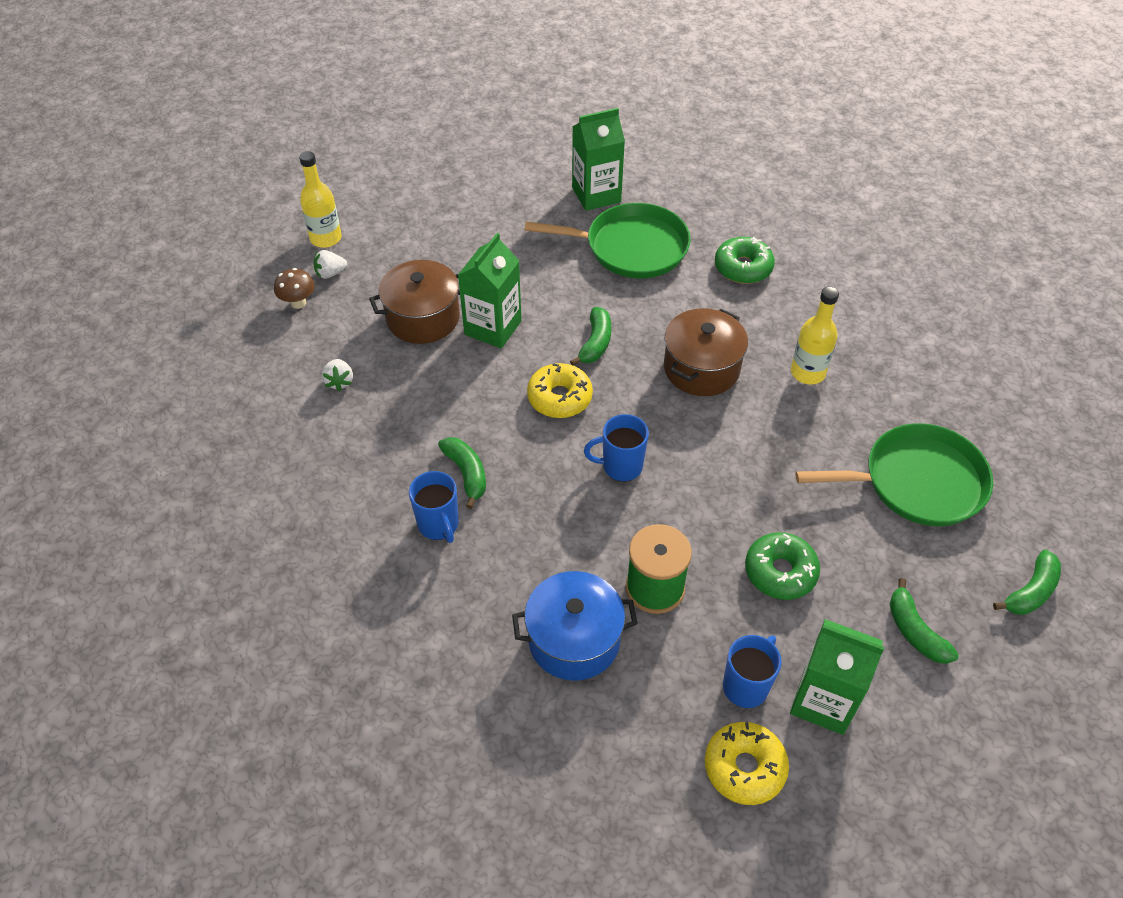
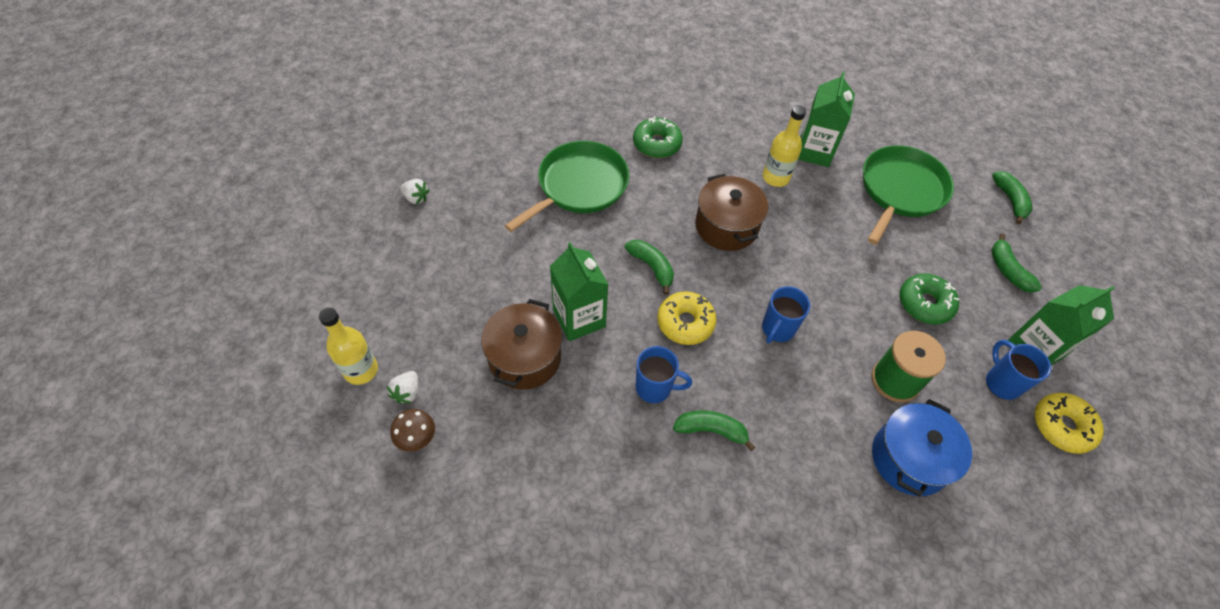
camera: 55 degrees left, 5 degrees up
(339, 381) = (540, 462): white strawberry -> white strawberry (416, 198)
(439, 525) = (747, 482): blue mug -> blue mug (654, 388)
(596, 195) = (506, 169): green carton -> green carton (814, 151)
(915, 631) = (1008, 270): green banana -> green banana turned 60 degrees clockwise

